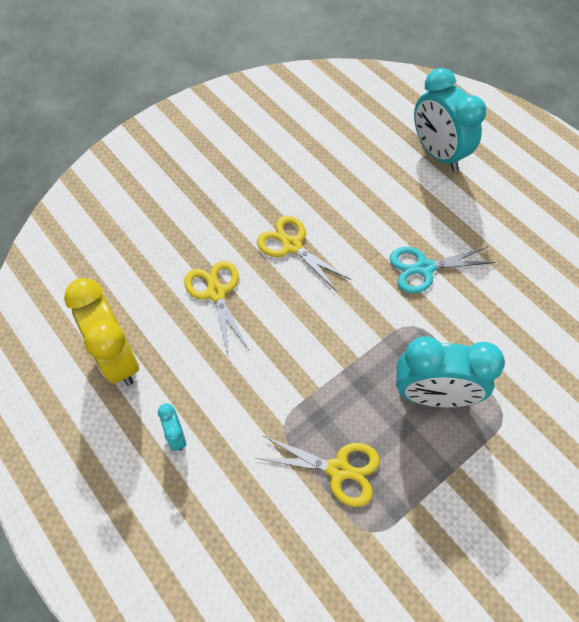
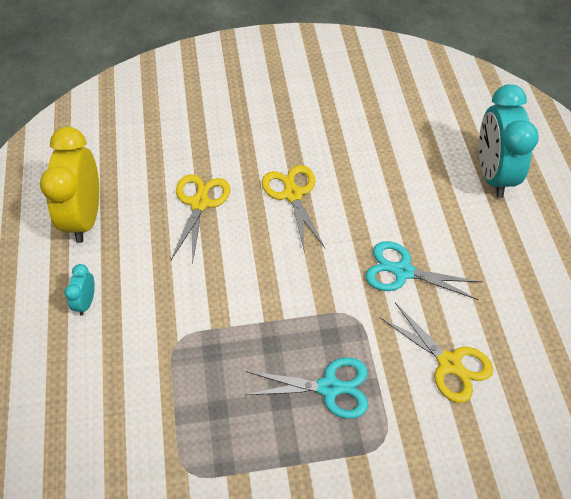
camera: 30 degrees right, 5 degrees down
(338, 469) = (197, 403): yellow scissors -> yellow scissors (449, 363)
(433, 395) = (329, 387): turquoise clock -> turquoise scissors

